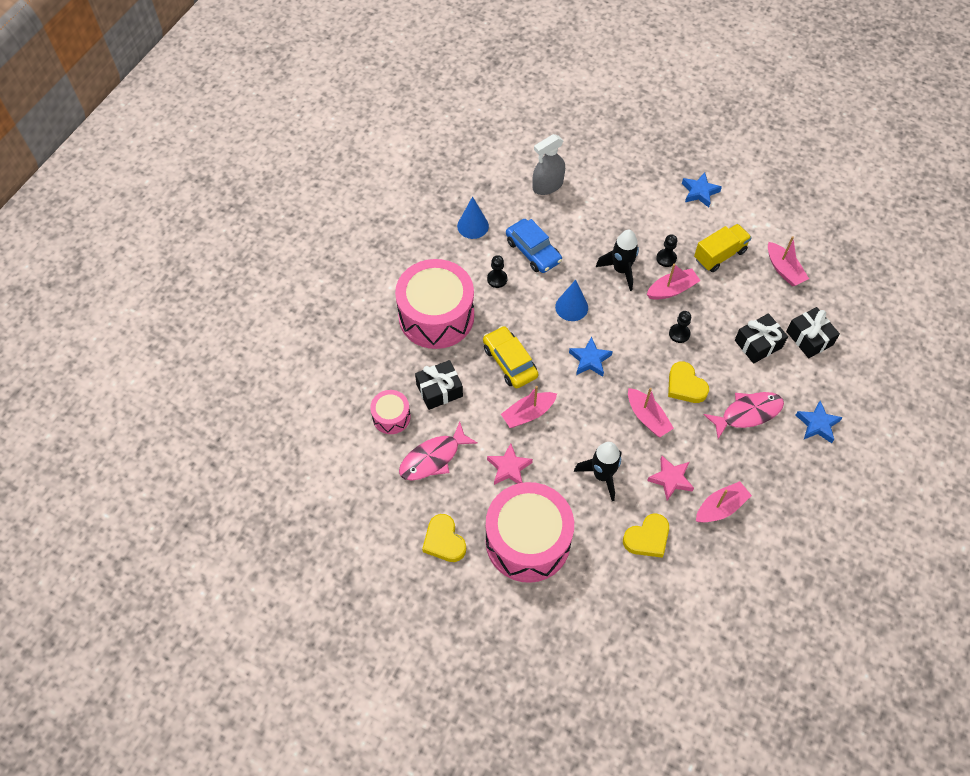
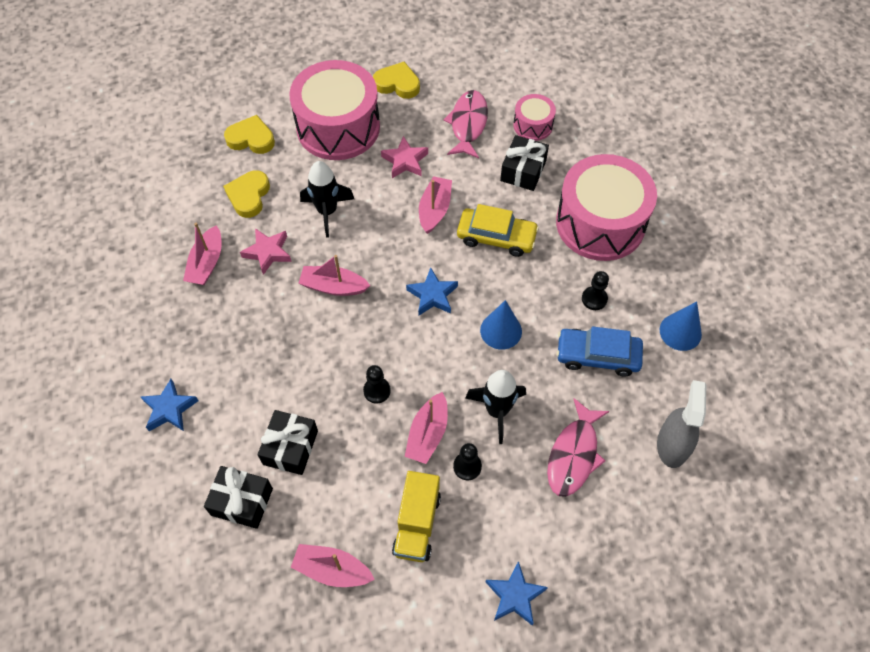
camera: 135 degrees right, 0 degrees up
(685, 385) = (325, 343): yellow heart -> yellow heart (251, 139)
(747, 413) = (245, 364): pink fish -> pink fish (574, 455)

